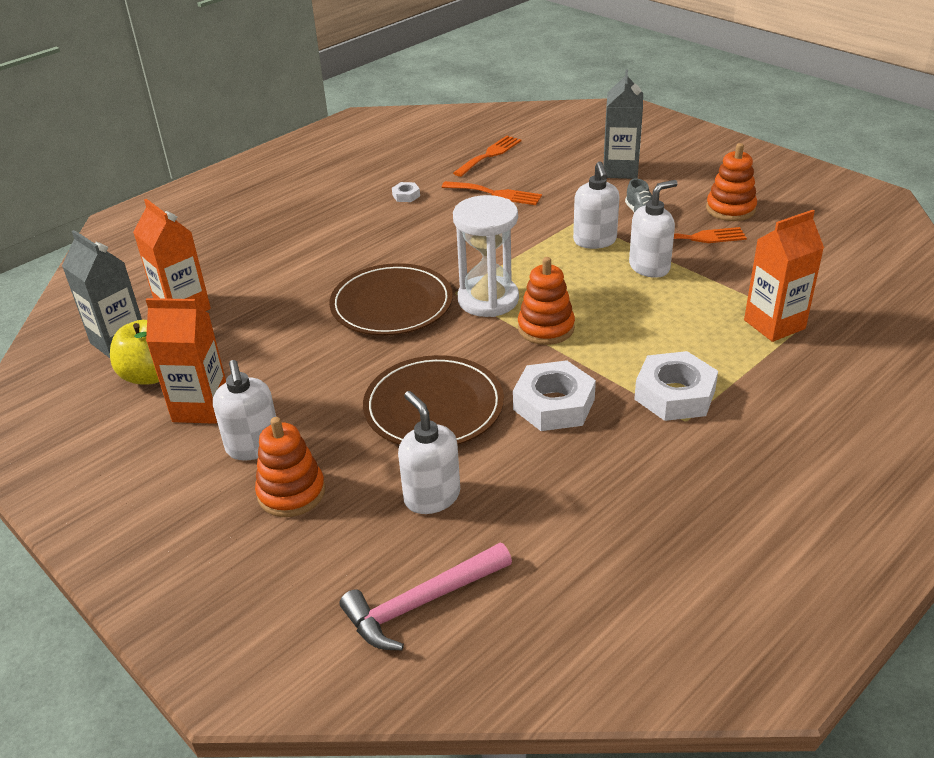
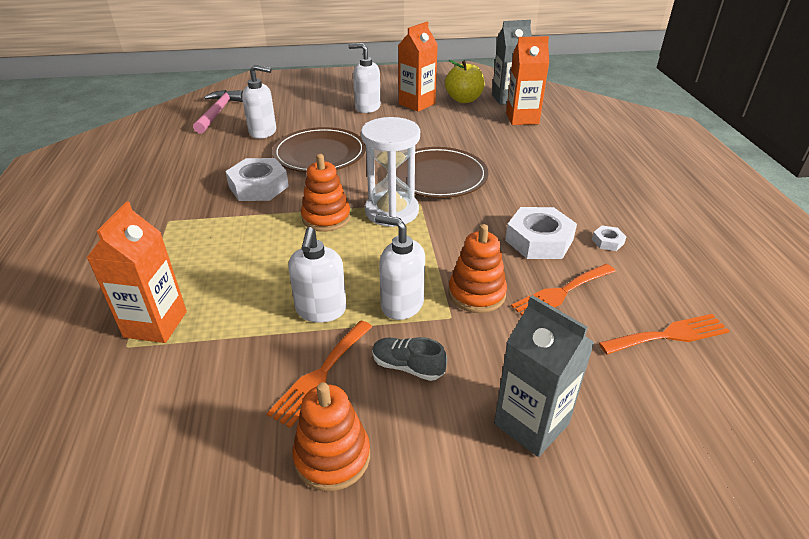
camera: 125 degrees right, 0 degrees up
(291, 492) = (323, 107): orange stacking toy -> orange stacking toy (476, 294)
(489, 155) = (669, 335): orange fork -> orange fork turned 90 degrees counterclockwise
(674, 394) = (190, 229): white nut -> white nut (539, 240)

